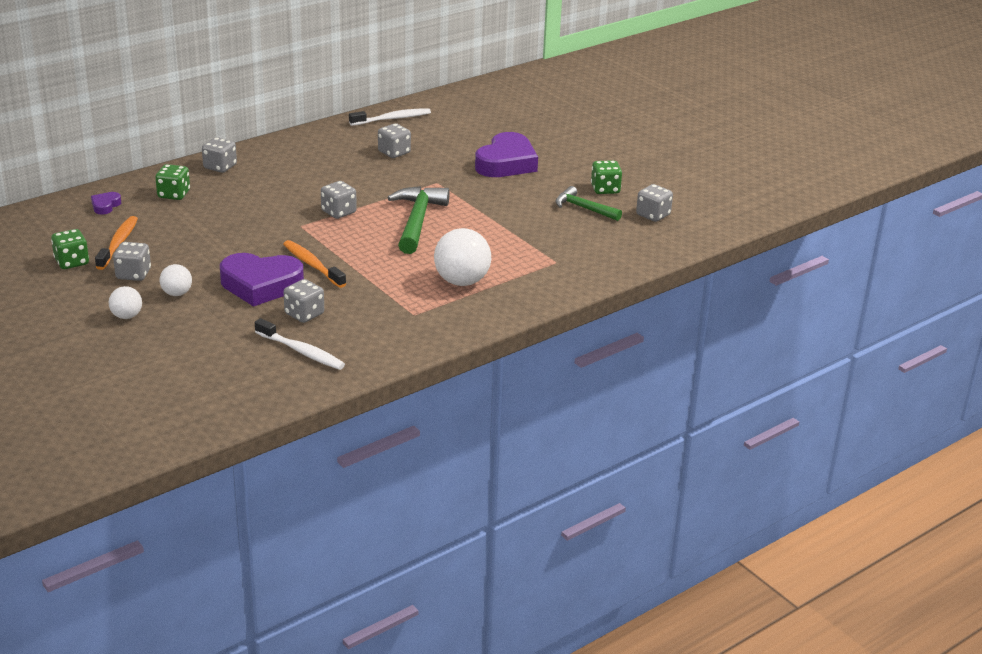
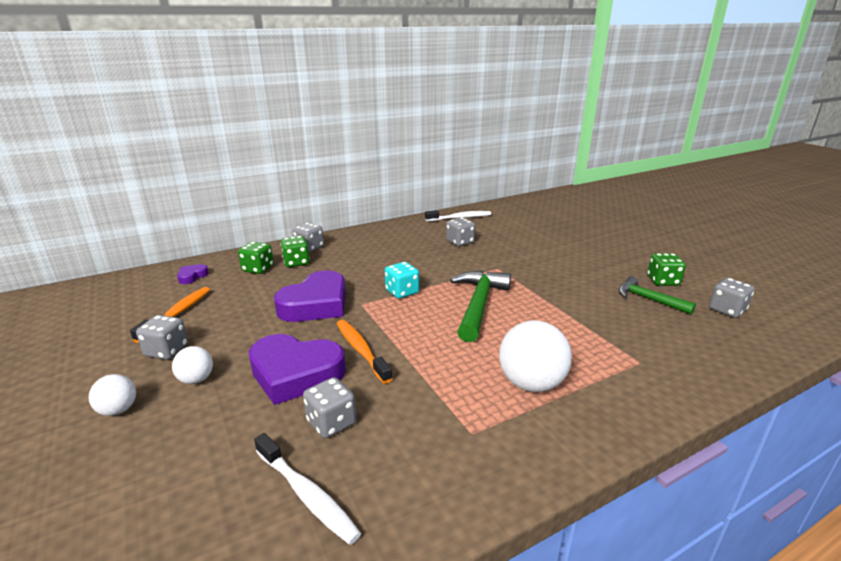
camera: 10 degrees right, 5 degrees down
(72, 262) = (116, 332): green dice -> green dice (296, 262)
(338, 212) = (402, 292): grey dice -> turquoise dice
(506, 163) = (560, 254): purple heart -> purple heart (316, 304)

